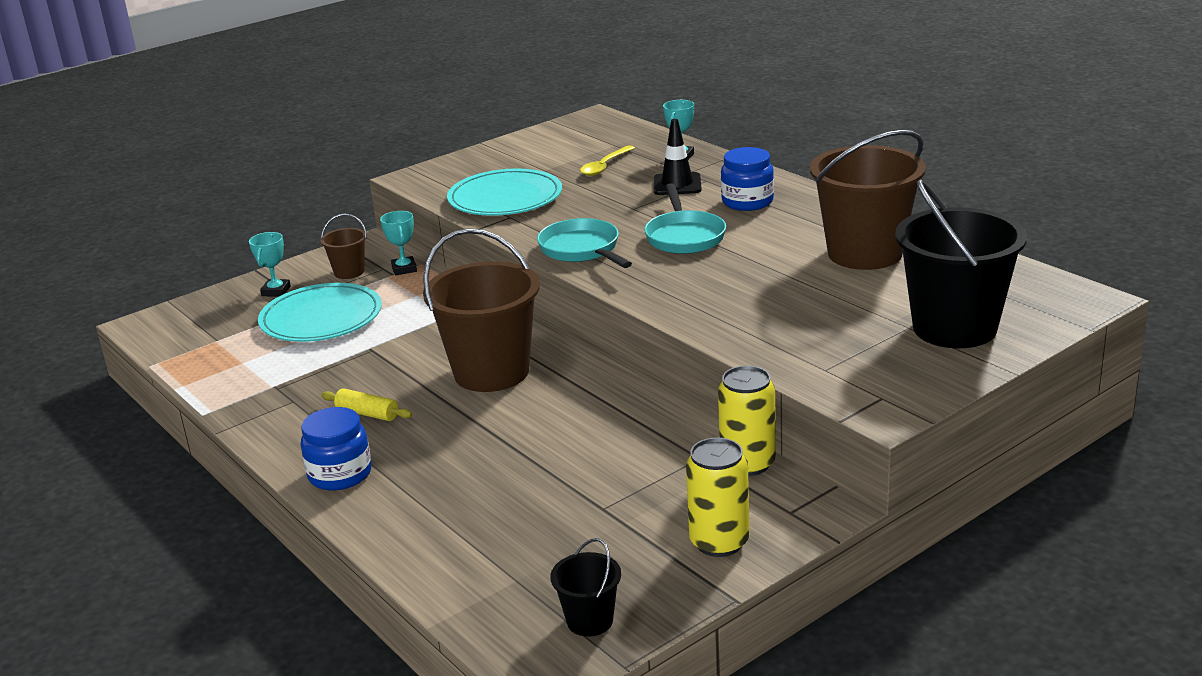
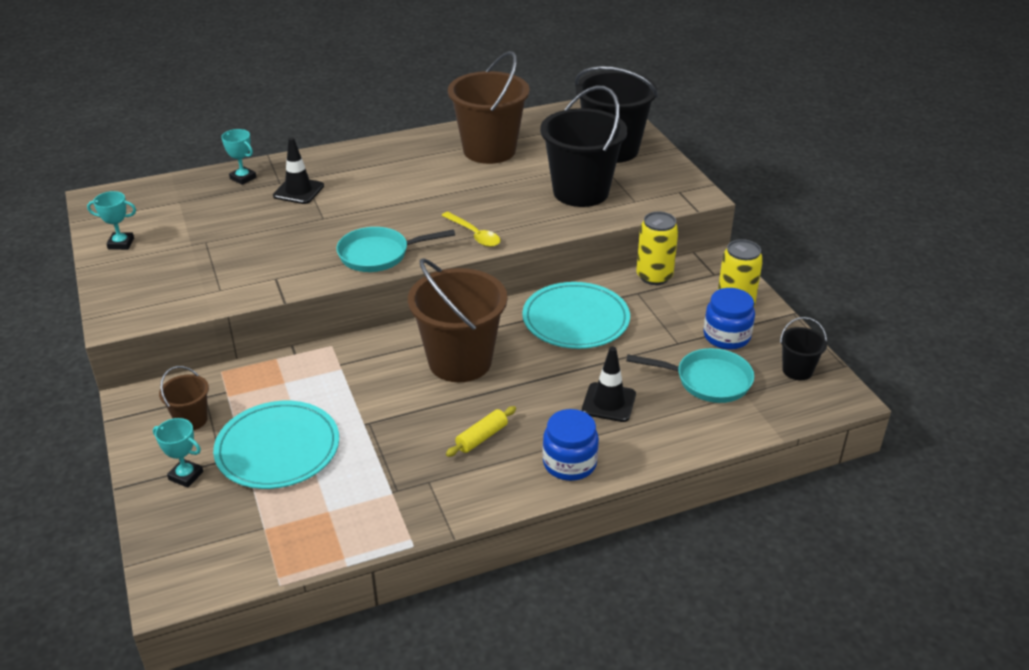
camera: 75 degrees left, 10 degrees up
(404, 269) = (220, 383): turquoise trophy -> turquoise trophy (121, 244)
(456, 479) = (608, 402): none -> black traffic cone
(505, 198) = (232, 274): turquoise plate -> turquoise plate (575, 319)
(605, 166) = (221, 214): yellow spoon -> yellow spoon (474, 235)
(684, 236) = (398, 207): turquoise pan -> turquoise pan (707, 380)
(747, 202) = (363, 171): blue jar -> blue jar (726, 336)
(814, 329) = (581, 192): none -> black bucket

